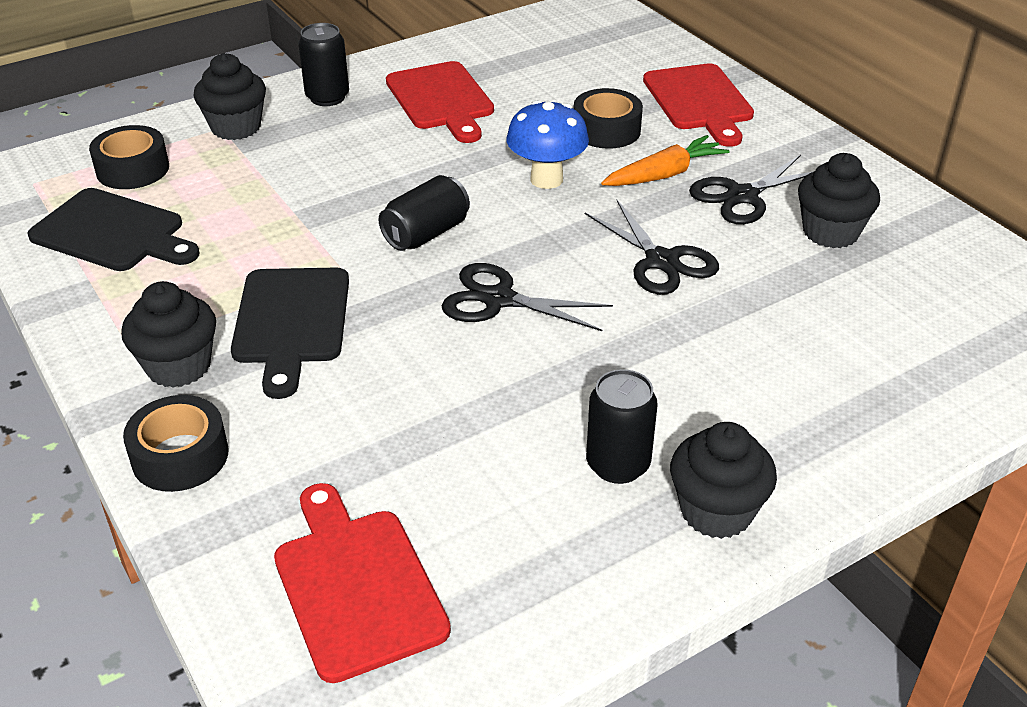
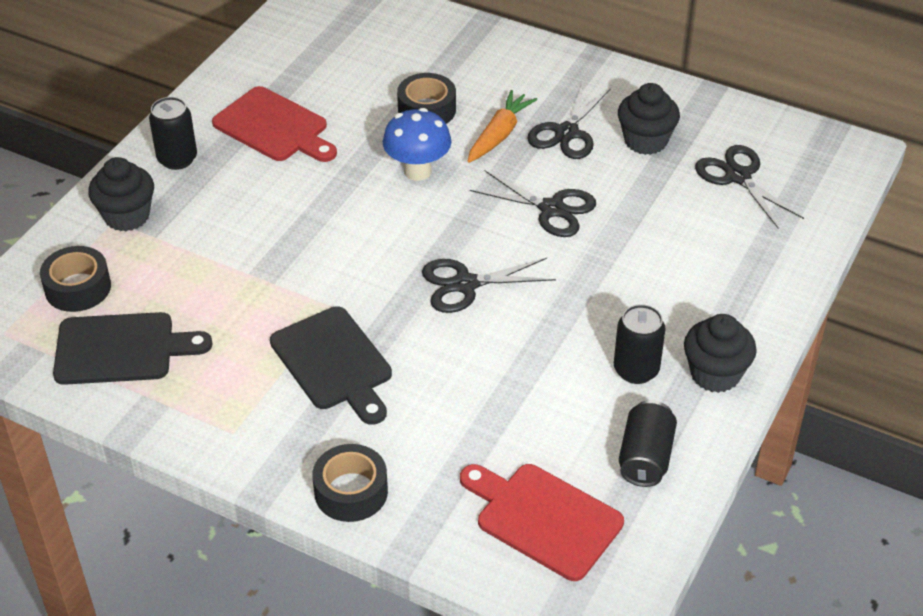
camera: 30 degrees left, 5 degrees up
(178, 366) = (285, 431): black cupcake -> none
(426, 234) = (368, 252): black can -> black can (645, 457)
(699, 101) = (475, 57): red cutting board -> none
(921, 305) = (738, 176): none -> black scissors

